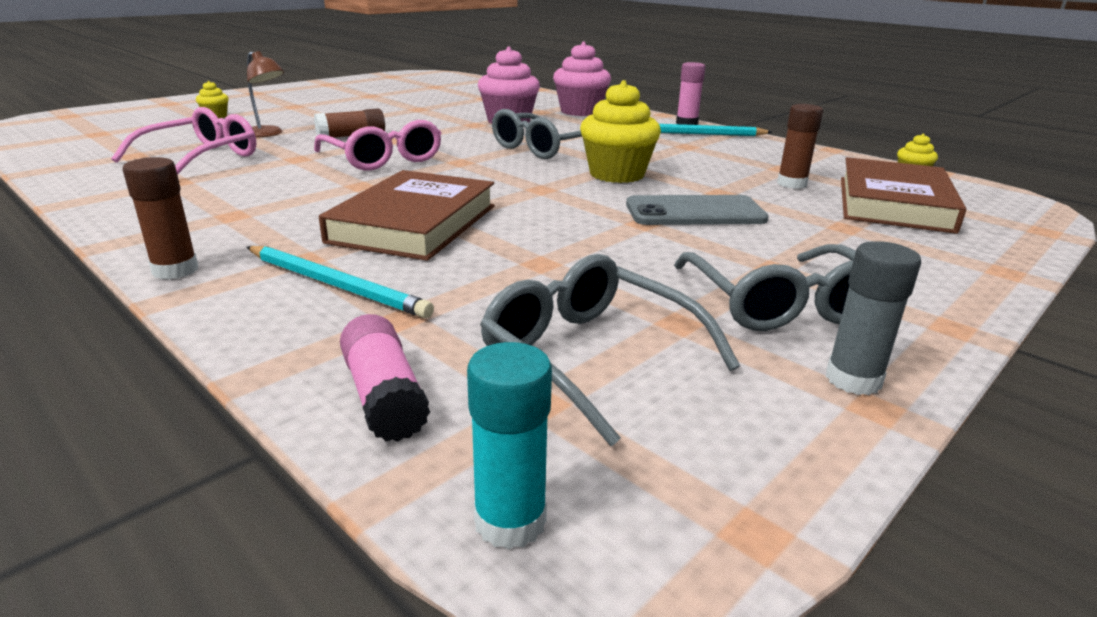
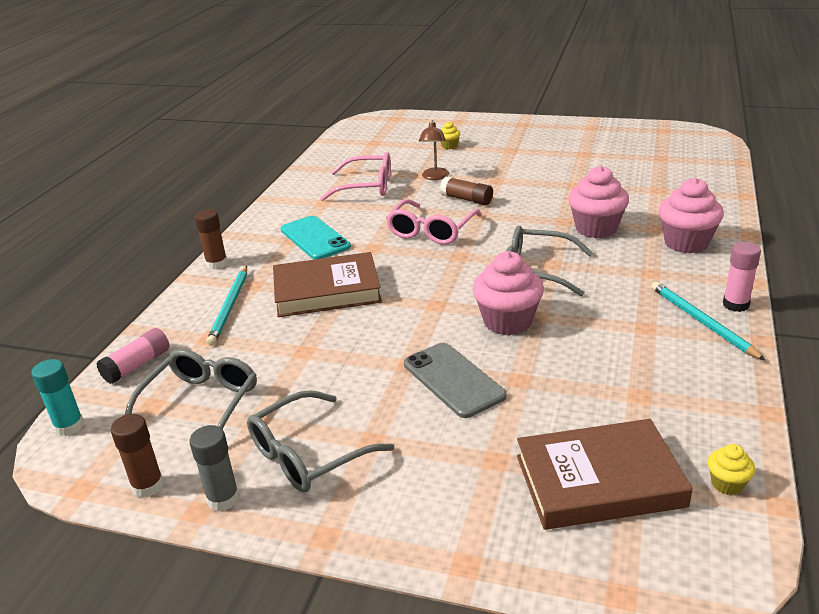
camera: 65 degrees right, 5 degrees up
(262, 203) = (315, 238): none -> turquoise phone
(617, 174) = (507, 321): yellow cupcake -> pink cupcake
(791, 184) = (591, 410): brown glue stick -> brown glue stick (148, 486)

